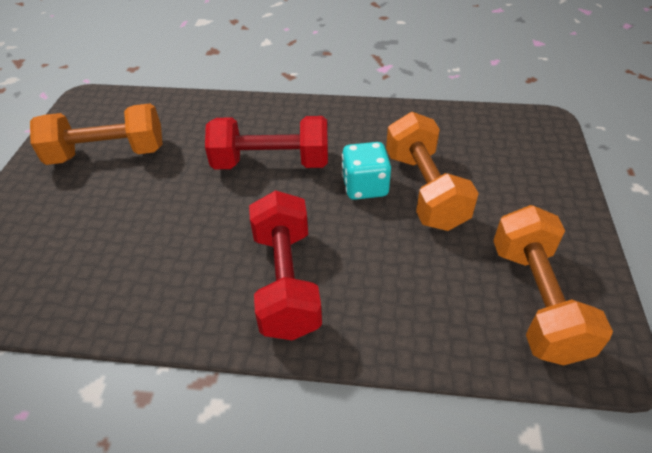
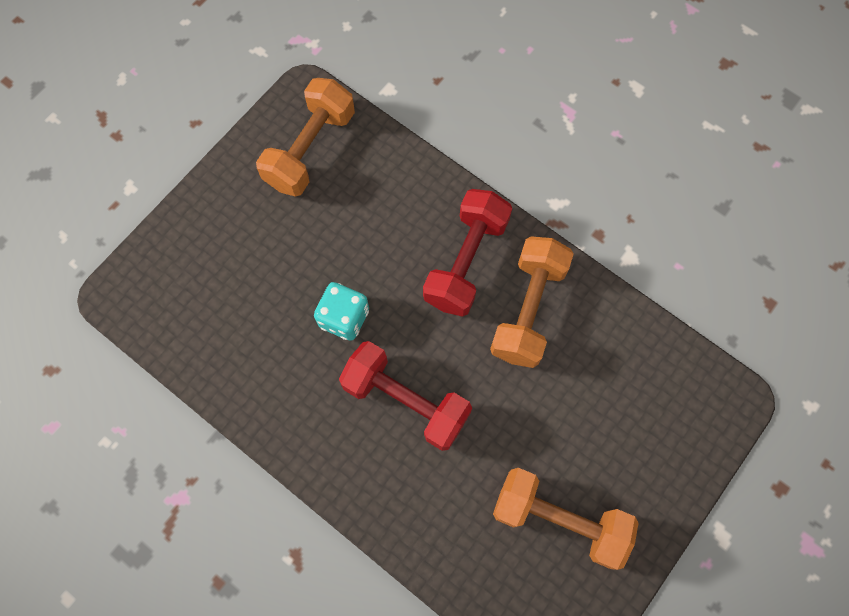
camera: 150 degrees left, 25 degrees up
(425, 190) = (298, 284): orange dumbbell -> orange dumbbell (528, 309)

